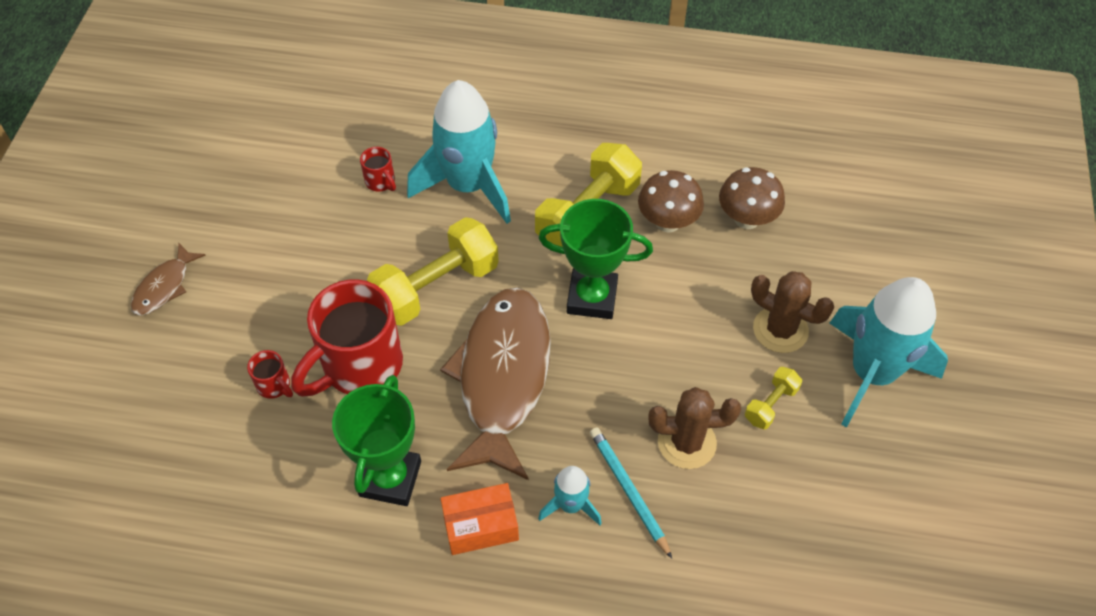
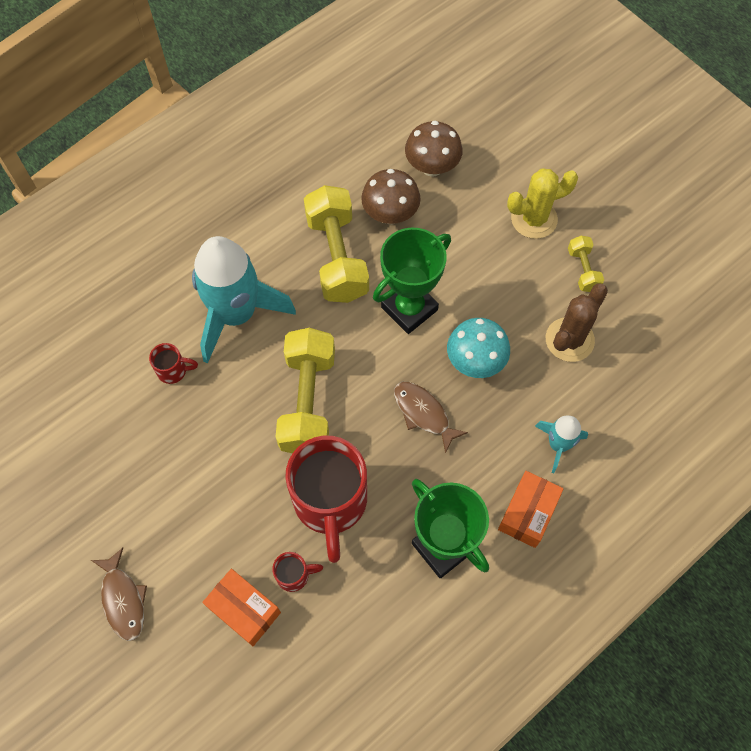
camera: 50 degrees left, 10 degrees up
(217, 372) = (244, 610): none -> orange box
(503, 377) = (423, 413): brown fish -> brown fish, size x0.45
(590, 382) = (475, 361): none -> turquoise mushroom
(629, 491) = (576, 401): turquoise pencil -> none
(780, 330) = (534, 219): brown cactus -> yellow cactus
(872, 373) = (608, 196): turquoise rocket -> none

